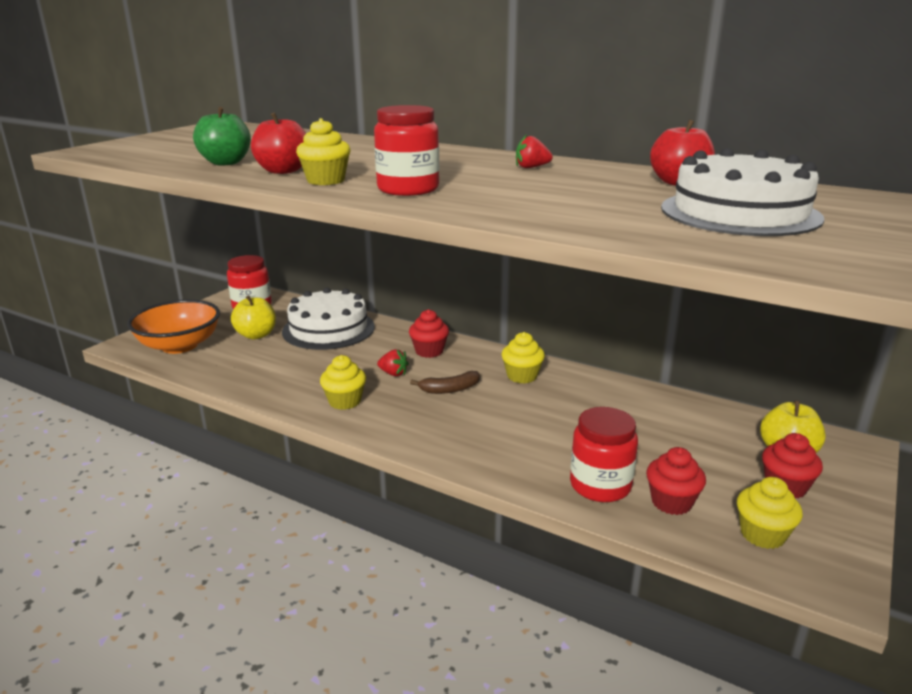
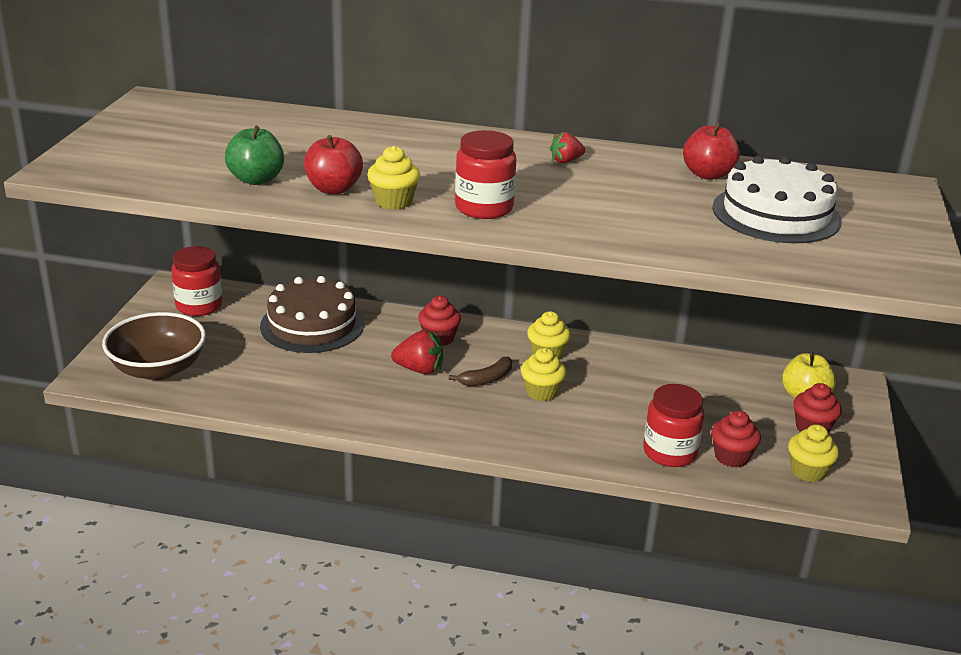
camera: 20 degrees left, 5 degrees up
(179, 346) = (158, 369): orange bowl -> brown bowl
(256, 335) = (236, 343): yellow apple -> none
(328, 329) = (312, 325): white cake -> brown cake
(345, 401) = (392, 408): yellow cupcake -> yellow cupcake (541, 392)
(393, 373) = (419, 369): red strawberry -> red strawberry, size x1.56

